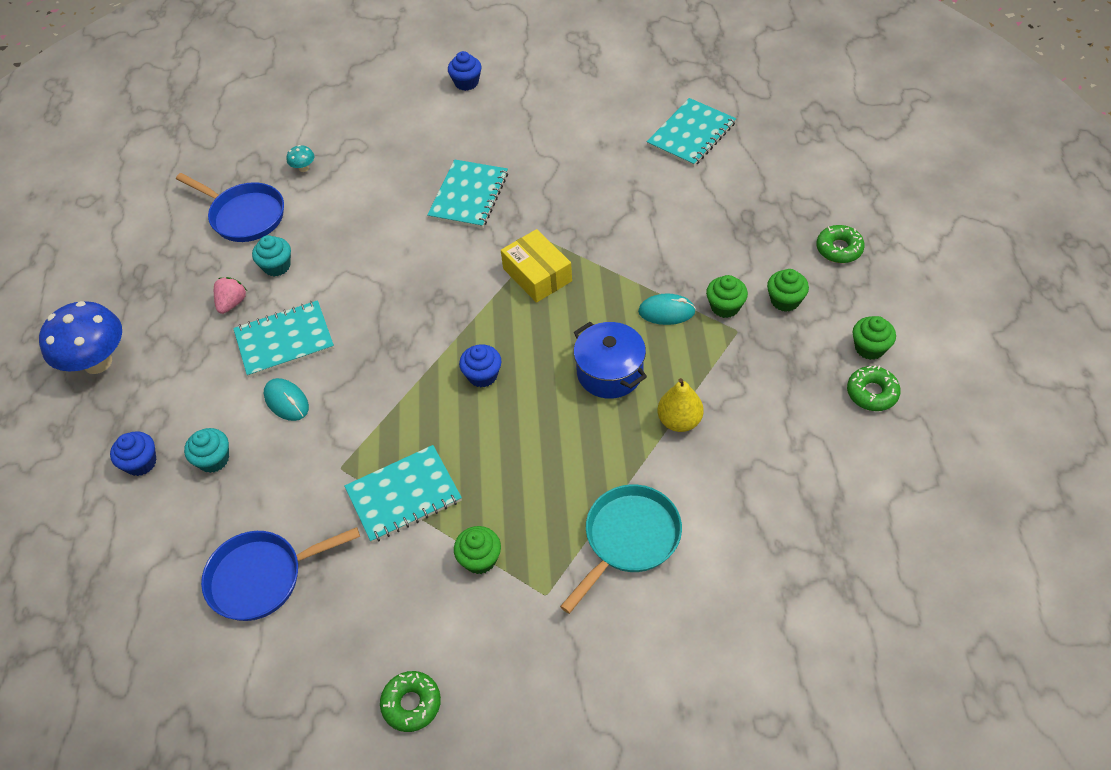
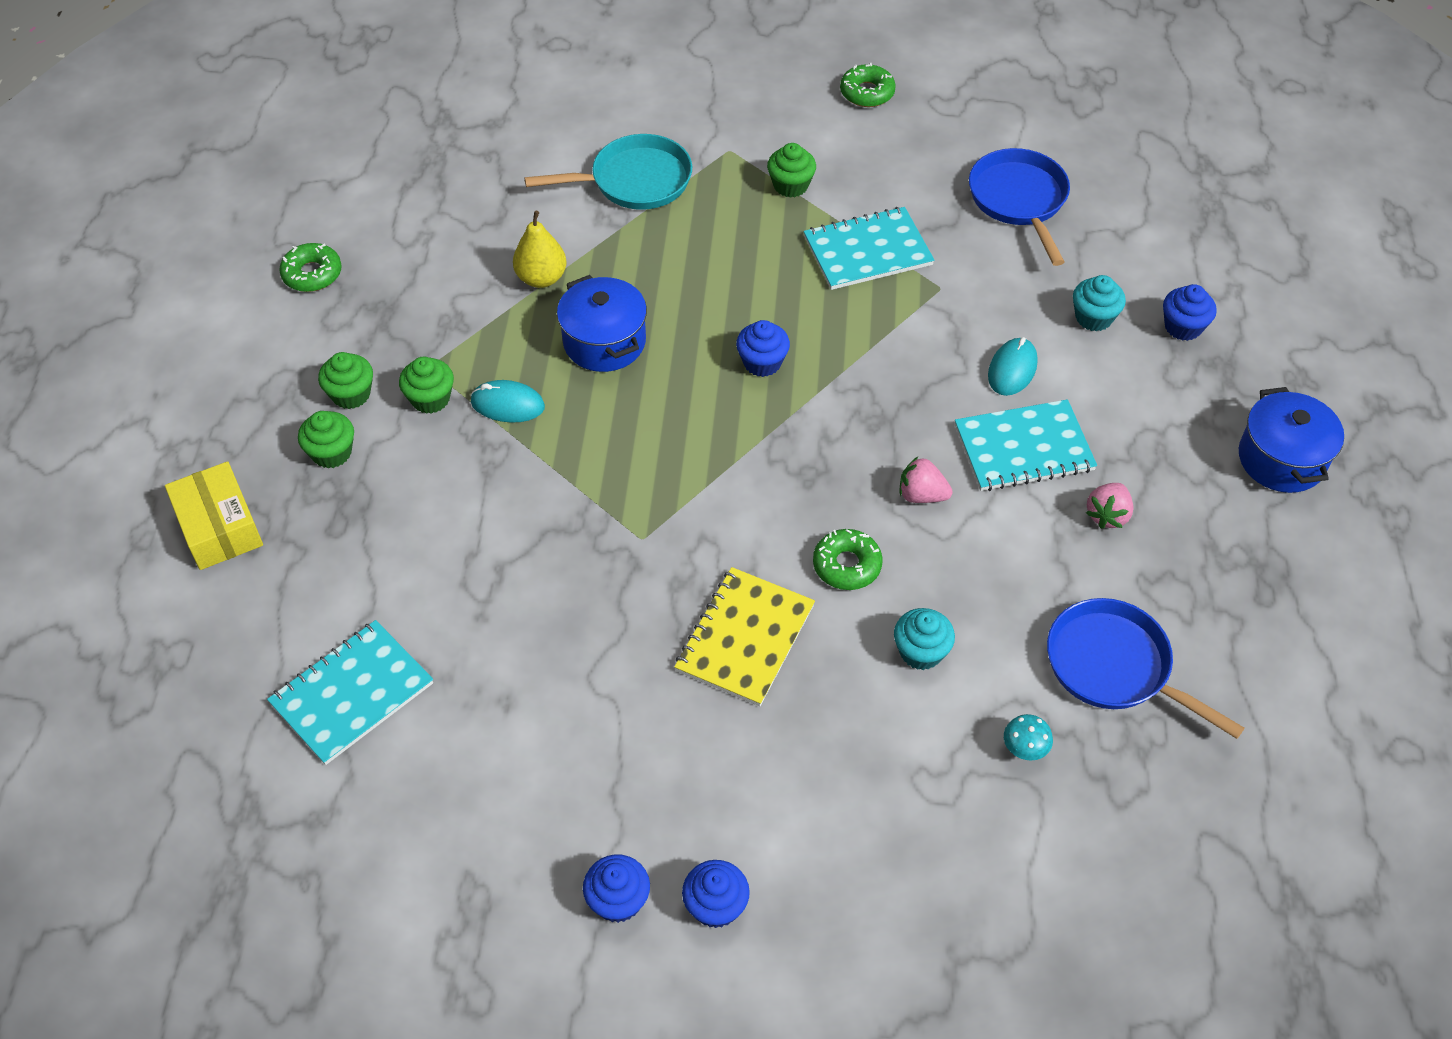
camera: 175 degrees left, 0 degrees up
(97, 362) = (1281, 459): blue mushroom -> blue pot
(262, 577) = (1019, 200): blue pan -> blue pan turned 90 degrees counterclockwise
(277, 266) = (1048, 564): turquoise cupcake -> turquoise cupcake (921, 652)
(286, 401) = (1012, 369): turquoise mouse -> turquoise mouse turned 60 degrees clockwise
(359, 296) = (921, 495): none -> pink strawberry
(468, 196) = (745, 638): turquoise notebook -> yellow notebook
(516, 77) = (618, 900): none -> blue cupcake
(537, 275) = (665, 485): yellow box -> yellow box (219, 527)
(629, 539) = (635, 181): turquoise pan -> turquoise pan turned 150 degrees counterclockwise
(839, 249) = (241, 452): green donut -> green donut (847, 565)
(869, 348) = (283, 322): green cupcake -> green cupcake (332, 453)

